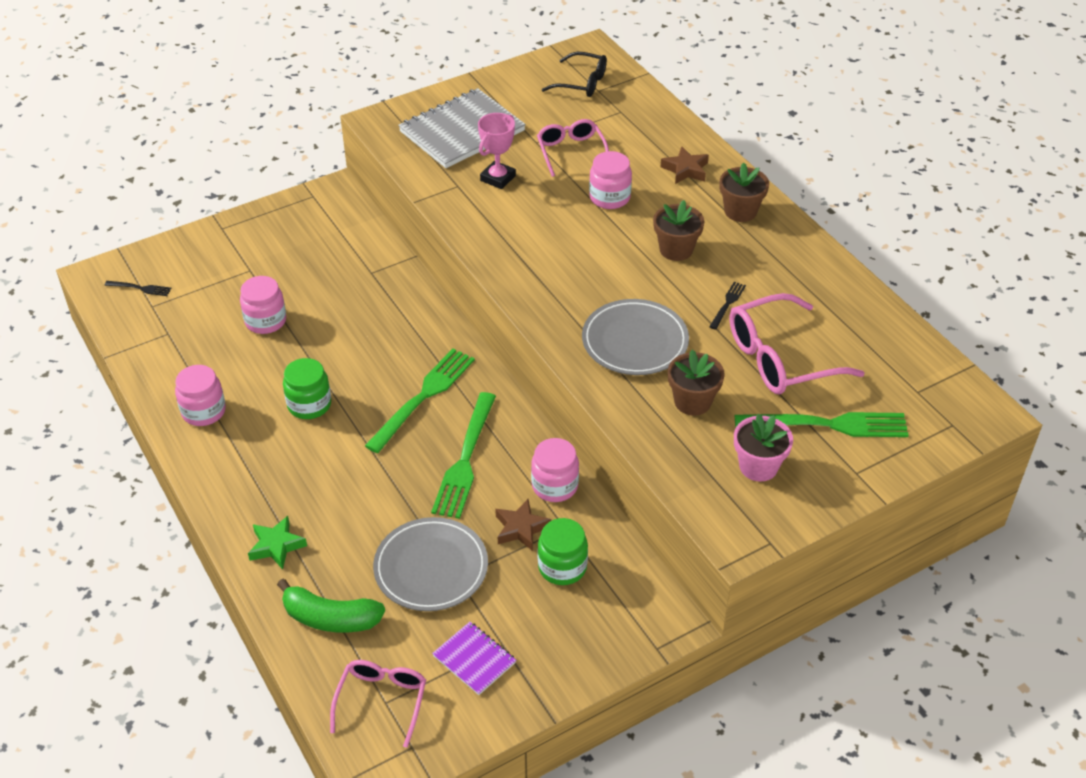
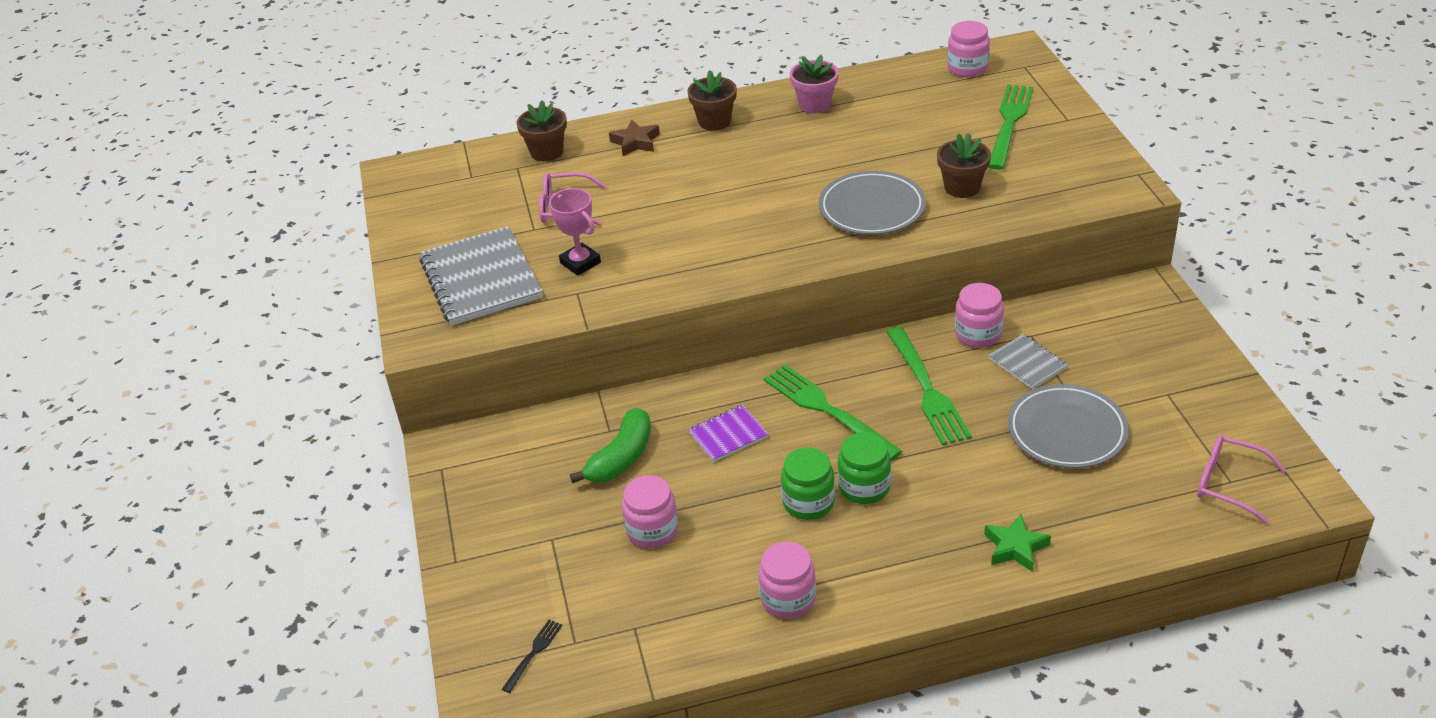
camera: 70 degrees left, 5 degrees down
(331, 618) = (1121, 512): green banana -> green banana (621, 458)
(465, 460) = (927, 390): green fork -> green fork turned 45 degrees clockwise
(474, 659) = (1183, 414): purple notebook -> purple notebook (728, 435)
(521, 528) = (1027, 363): brown star -> grey notebook
(562, 567) = (1080, 343): green jar -> green jar (864, 487)
(582, 83) = (450, 185): black glasses -> none
(609, 197) = (653, 193): pink jar -> pink jar (967, 68)
(676, 249) = (752, 165): brown flower pot -> brown flower pot (547, 152)
(727, 304) = (840, 149): black fork -> none
(758, 466) = (1050, 165): pink flower pot -> pink flower pot (815, 104)
(780, 358) = (921, 133): pink glasses -> none

